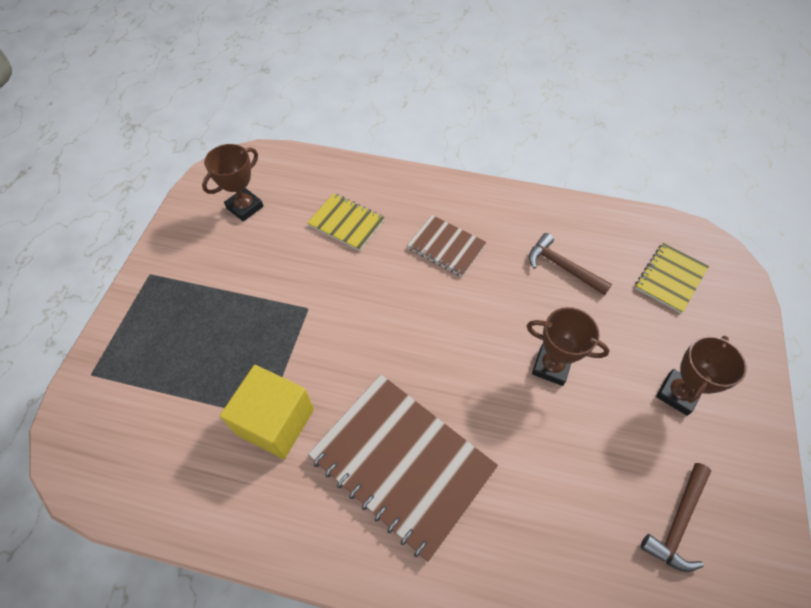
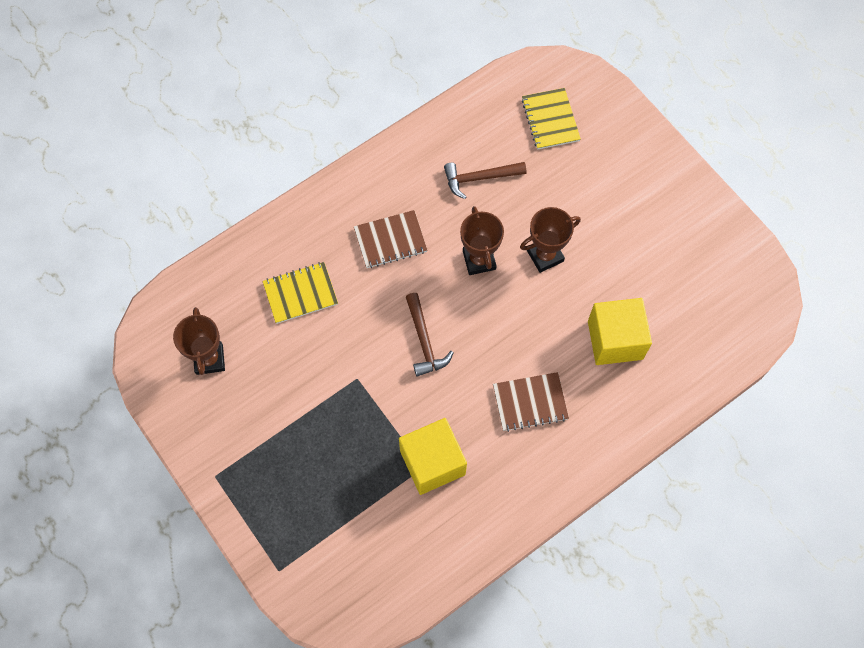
camera: 50 degrees left, 10 degrees up
(402, 463) = (530, 402): brown notebook -> brown notebook, size x0.53
(535, 494) = (615, 340): none -> yellow cube
(677, 394) = (627, 199): brown trophy -> brown trophy (479, 260)
(678, 523) = (694, 277): brown hammer -> brown hammer (424, 341)

